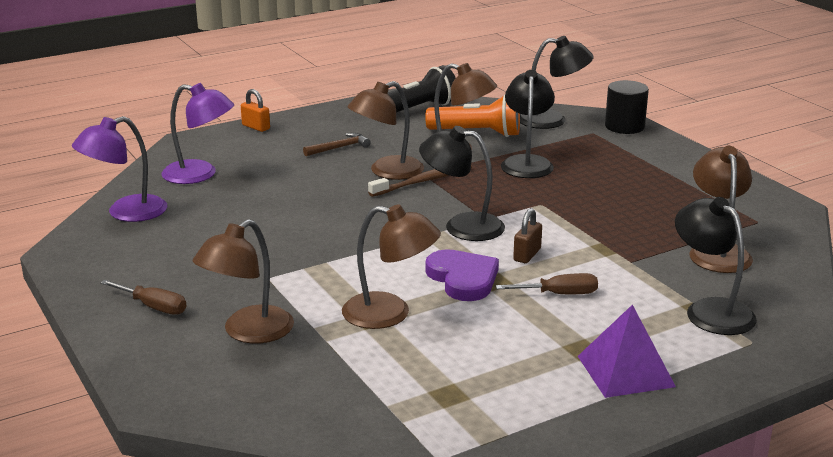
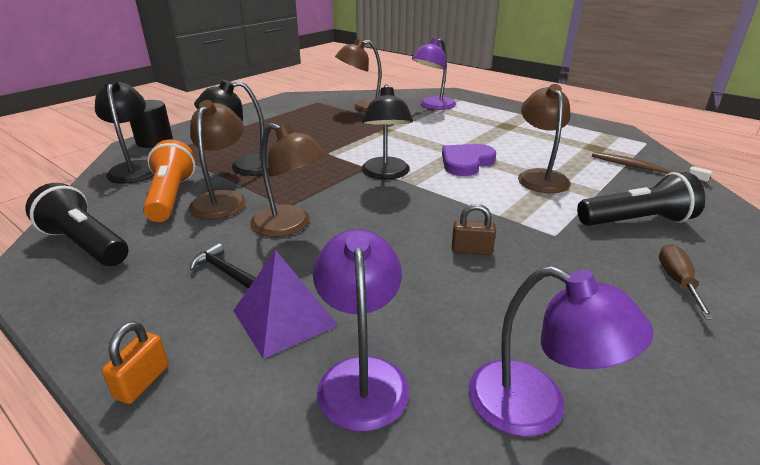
camera: 110 degrees left, 5 degrees up
(248, 332) = (636, 221): brown lamp -> black flashlight
(339, 148) = (226, 272): brown hammer -> black hammer
(424, 181) = (305, 203): brown toothbrush -> brown toothbrush (643, 169)
(527, 255) = (412, 149): brown padlock -> brown padlock (471, 250)
(559, 294) = (454, 136): brown screwdriver -> none
(625, 371) = (513, 117): purple pyramid -> purple pyramid (284, 318)
(710, 310) = (433, 106): black lamp -> purple lamp

